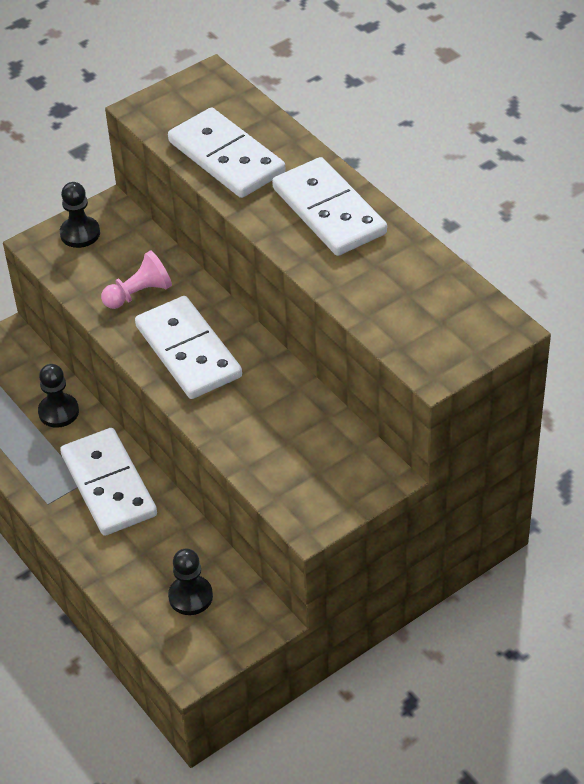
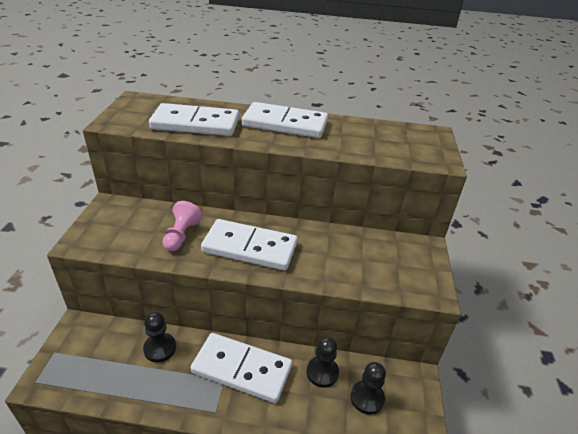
camera: 50 degrees left, 10 degrees down
(80, 233) = (103, 224): black pawn -> black pawn (322, 372)

